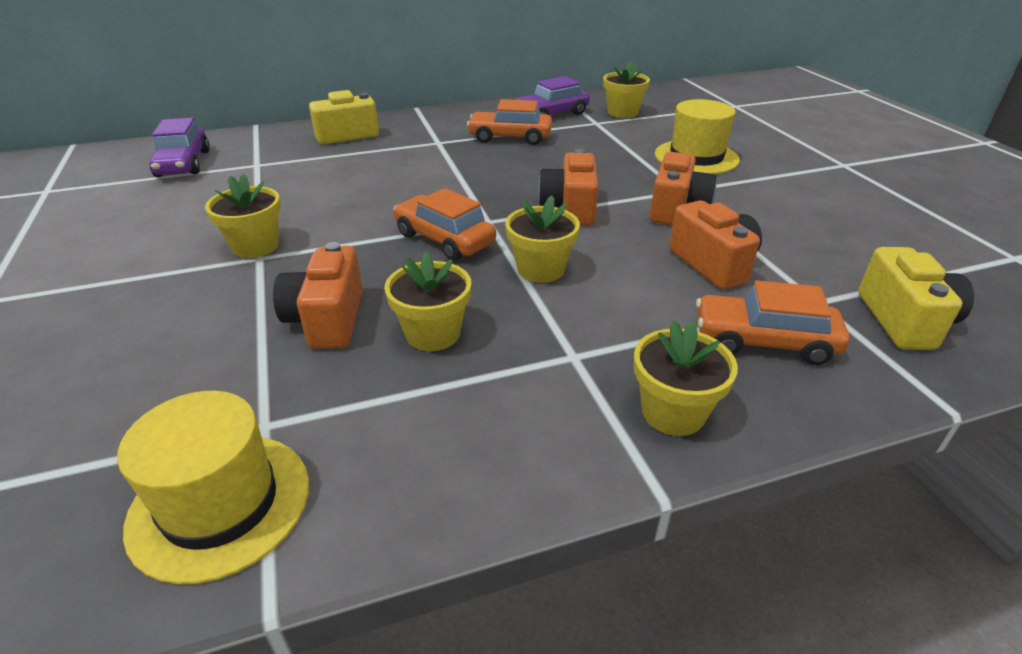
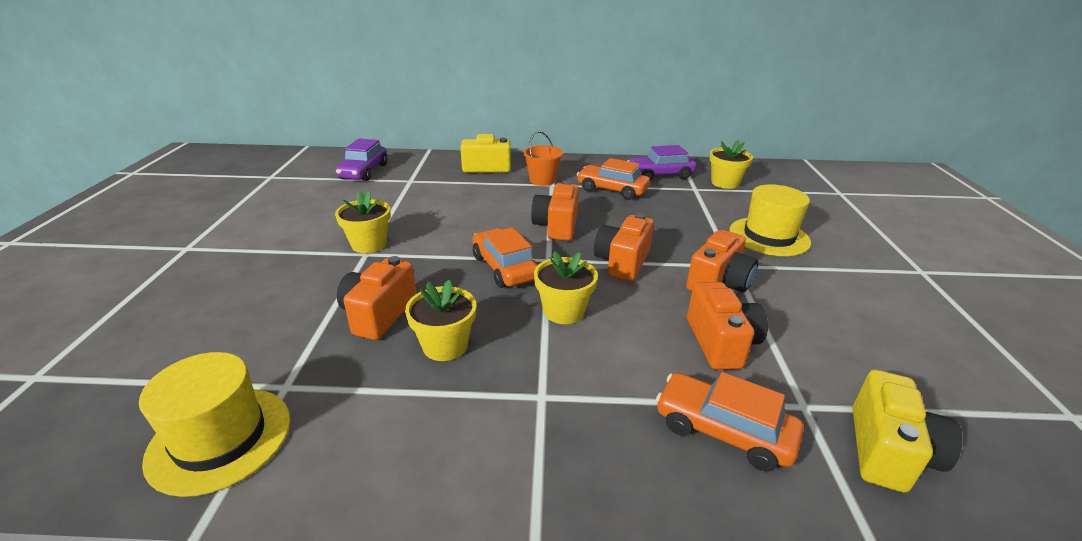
camera: 20 degrees right, 5 degrees down
(424, 139) = (542, 180): none -> orange bucket
(474, 185) = (556, 226): none -> orange camera
(673, 412) = (594, 474): yellow flower pot -> none

